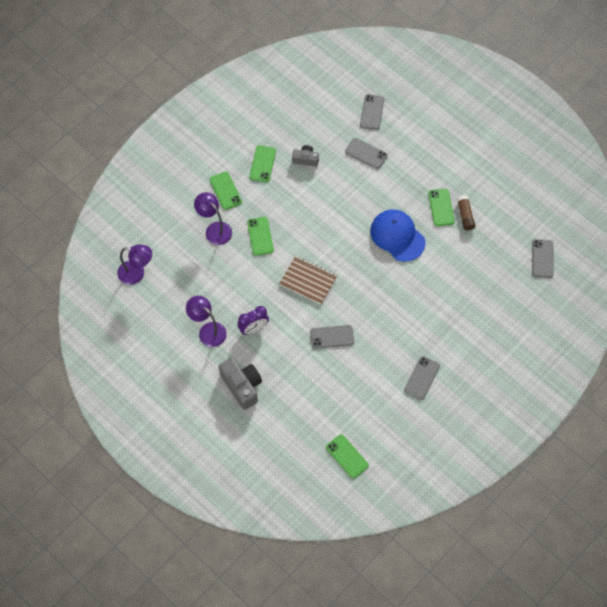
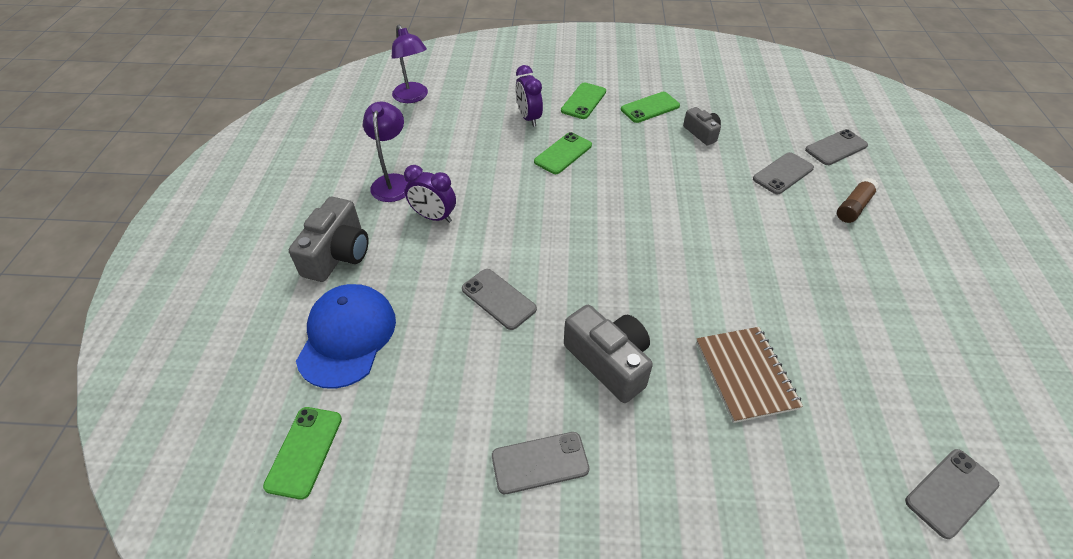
camera: 50 degrees right, 15 degrees down
(214, 229) = (529, 118): purple lamp -> purple clock
(308, 281) = (554, 226): brown notebook -> brown notebook (745, 375)
(366, 153) = (783, 173): grey phone -> grey phone turned 60 degrees clockwise
(397, 236) = (724, 271): blue cap -> blue cap (347, 337)
(401, 320) = (609, 362): none -> grey camera
(441, 207) = (828, 290): green phone -> none
(465, 215) = (858, 326): brown glue stick -> brown glue stick (853, 207)

